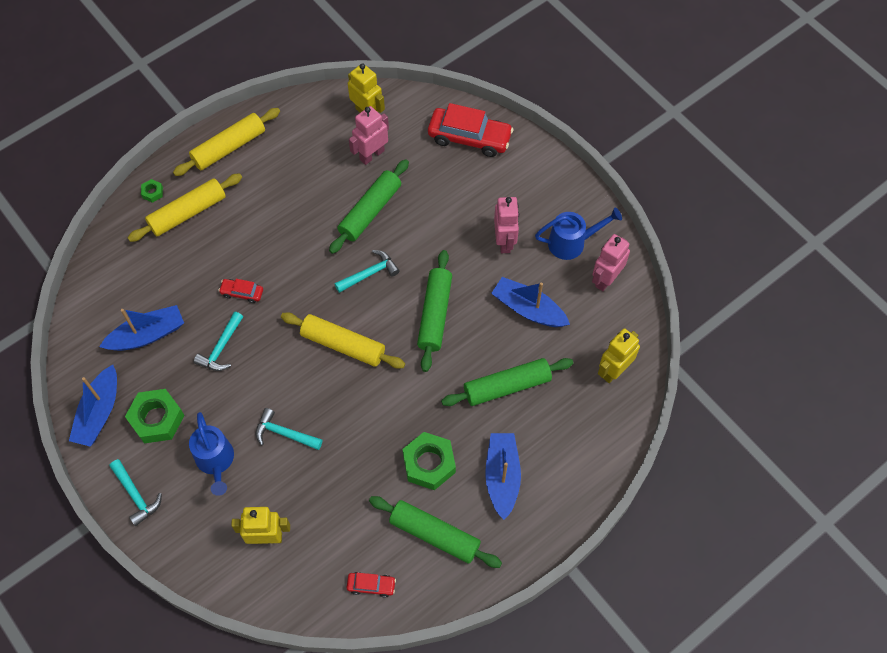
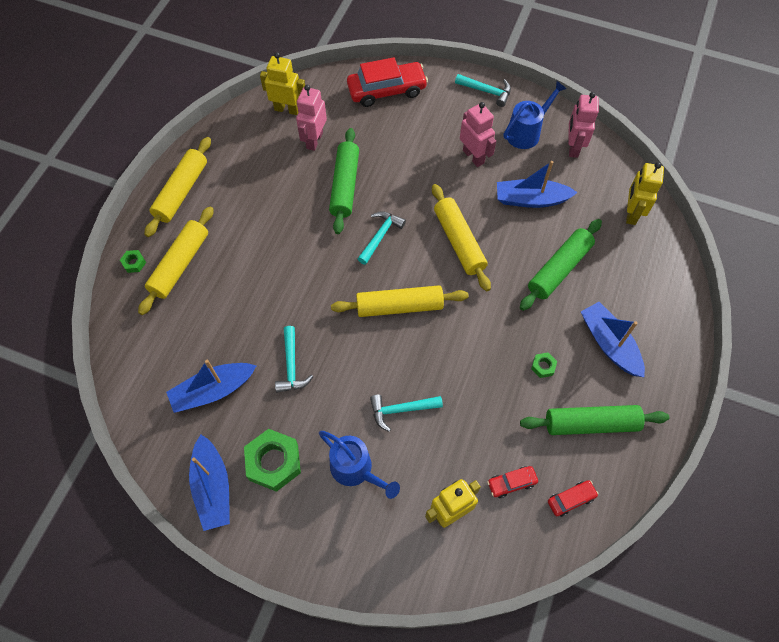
camera: 30 degrees left, 0 degrees up
(136, 495) = (301, 545): turquoise hammer -> turquoise hammer (486, 91)
(147, 335) = (213, 391): blue boat -> blue boat turned 150 degrees counterclockwise
(242, 293) = (278, 308): red car -> red car (511, 483)
(429, 464) = (543, 366): green nut -> green nut, size x0.46
(435, 314) = (459, 241): green rolling pin -> yellow rolling pin

